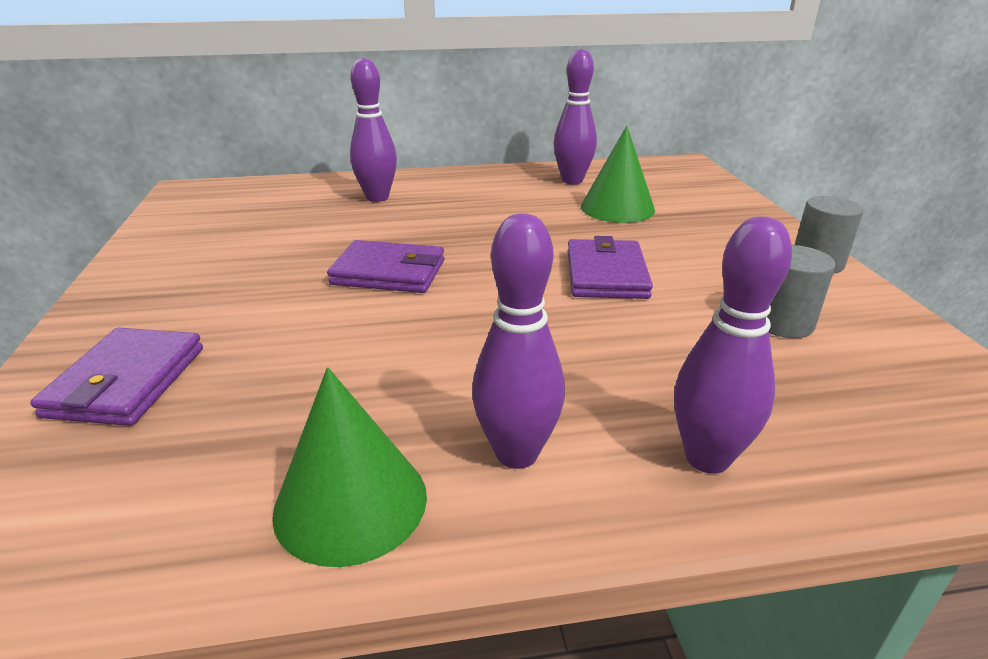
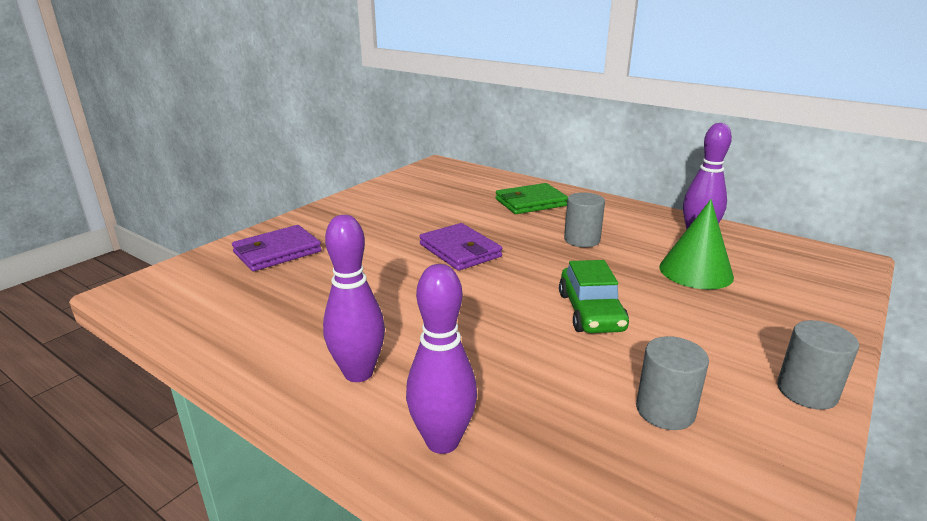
camera: 45 degrees right, 5 degrees down
(351, 502) = (267, 348): green cone -> none
(377, 198) = (531, 202): purple bowling pin -> green wallet
(488, 216) = (582, 240): none -> grey cylinder
(606, 274) = (591, 312): purple wallet -> green car

